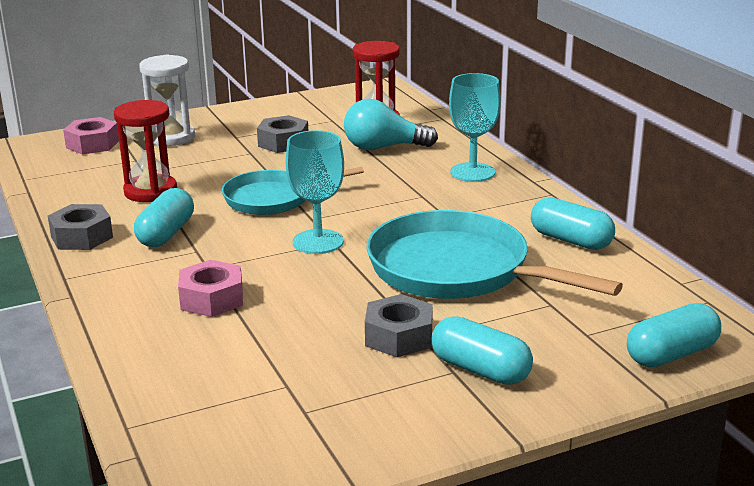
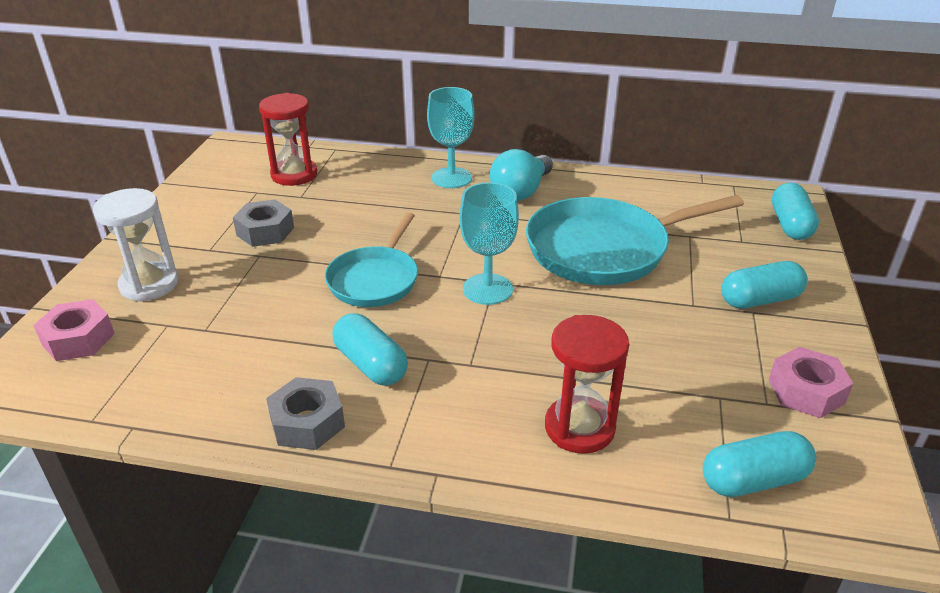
camera: 55 degrees left, 10 degrees up
(150, 192) = (261, 341): red hourglass -> red hourglass (579, 428)
(212, 299) = (534, 383): pink nut -> pink nut (806, 391)
(383, 147) = (351, 192): turquoise light bulb -> turquoise light bulb (521, 191)
(399, 336) = (684, 314): grey nut -> none
(571, 240) = (606, 190): turquoise capsule -> turquoise capsule (753, 480)

